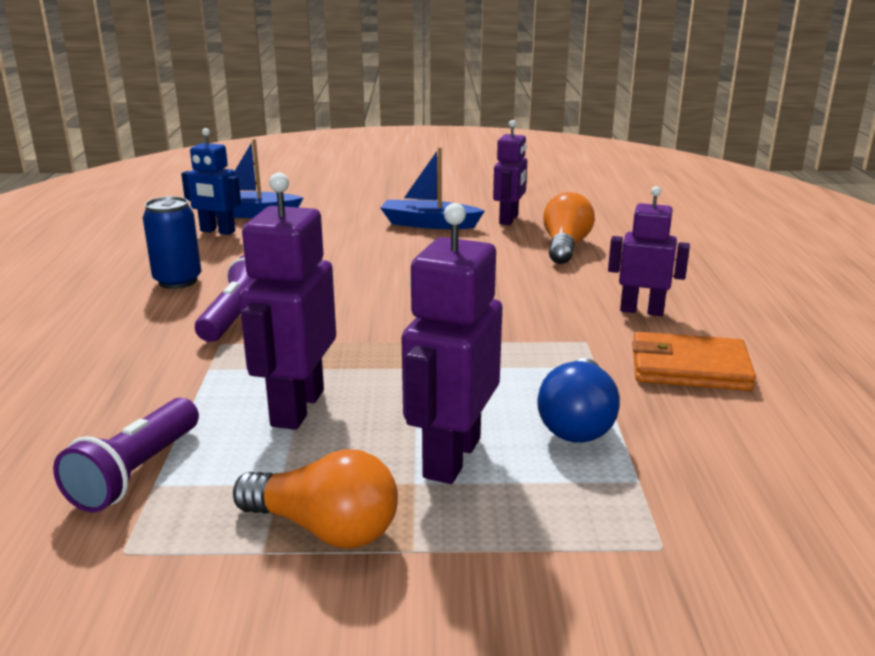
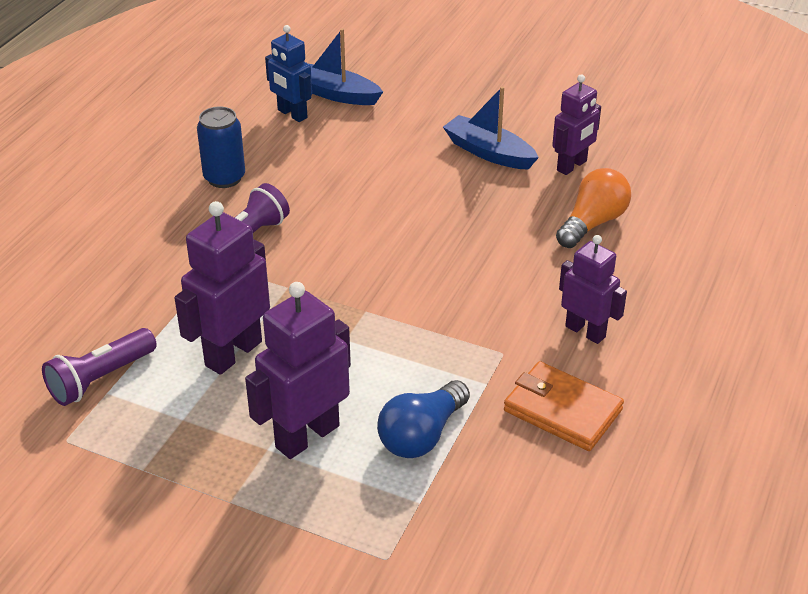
camera: 25 degrees right, 15 degrees up
(325, 529) = (188, 465): orange light bulb -> none

